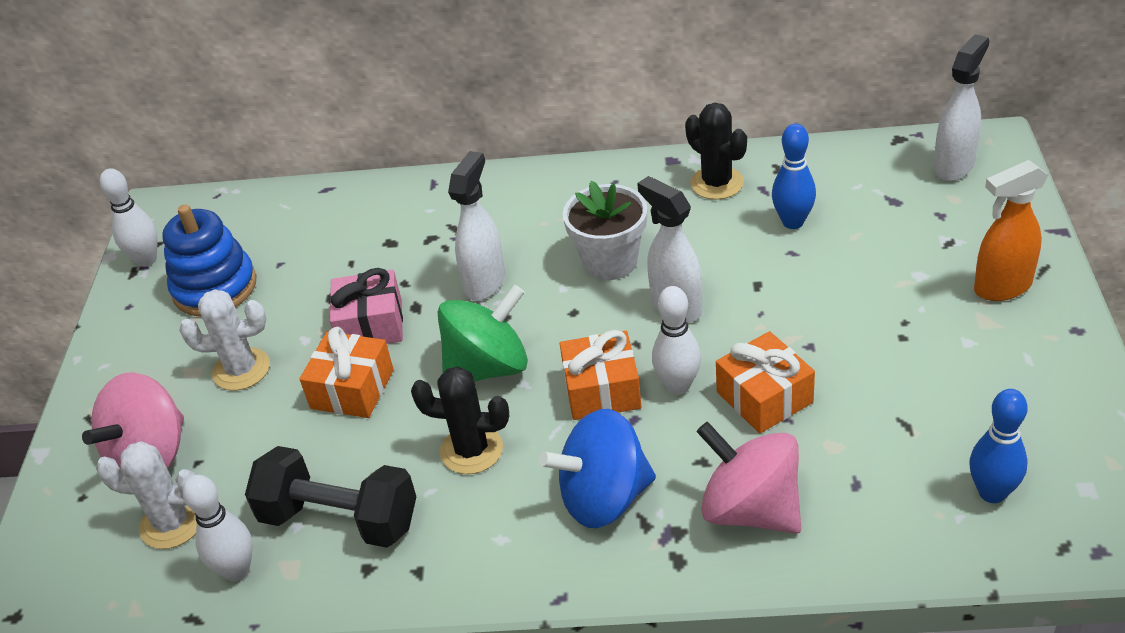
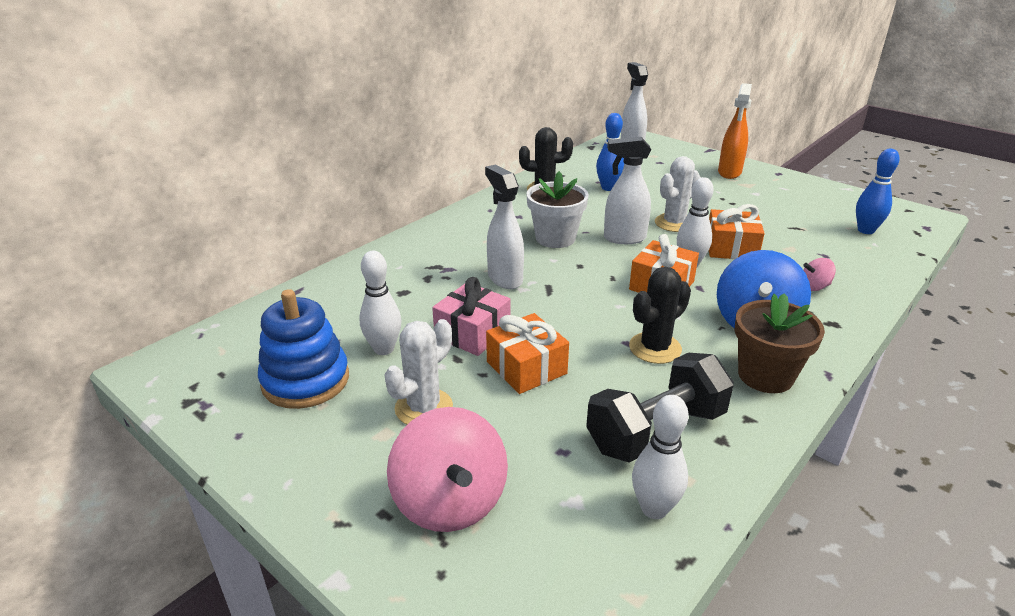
camera: 55 degrees left, 10 degrees down
(146, 260) = (201, 400): white bowling pin -> white bowling pin (384, 349)
(172, 523) = (552, 524): white cactus -> white cactus (674, 223)
(488, 367) = (585, 310): green spinning top -> none
(505, 551) = (765, 375): none -> brown flower pot
(750, 509) = (814, 287): pink spinning top -> pink spinning top, size x0.46

